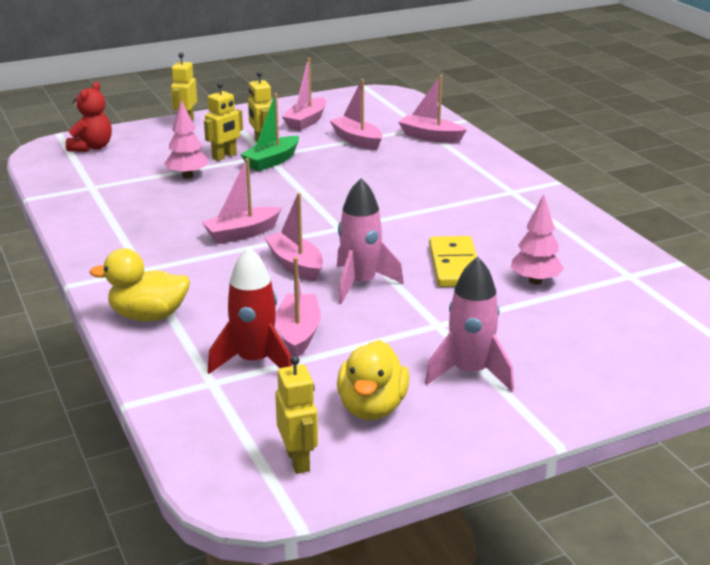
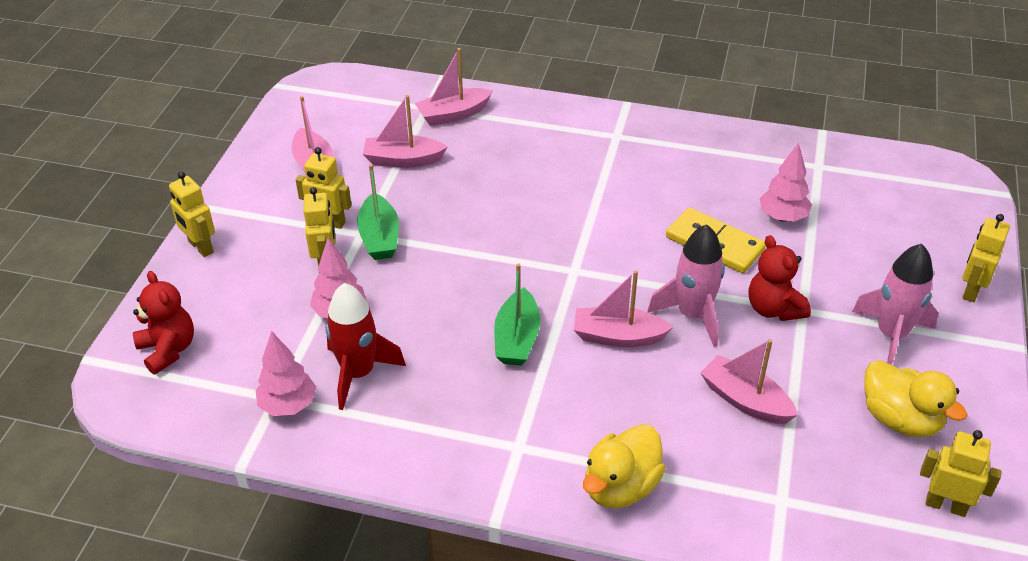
camera: 50 degrees left, 15 degrees up
(89, 192) = (288, 405): none -> pink tree
(242, 233) = (517, 339): pink boat -> green boat
(254, 362) = (769, 454): red rocket -> red rocket (358, 374)
(418, 312) = (773, 309): none -> red teddy bear
(593, 395) = (971, 290): none -> yellow robot

